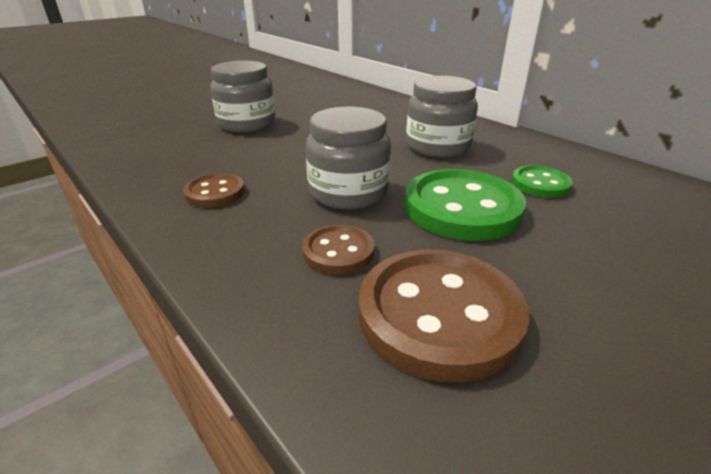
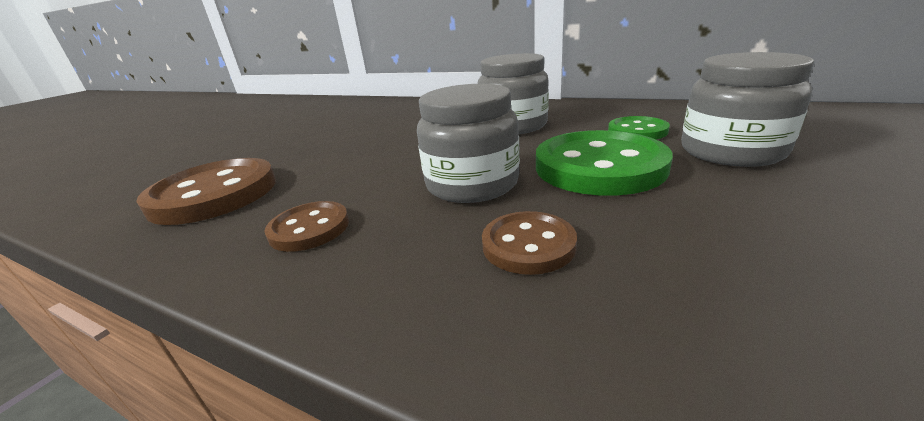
camera: 20 degrees left, 5 degrees down
(247, 123) = (291, 152): grey jar -> grey jar (731, 151)
(439, 314) = (715, 273): brown button -> brown button (214, 194)

